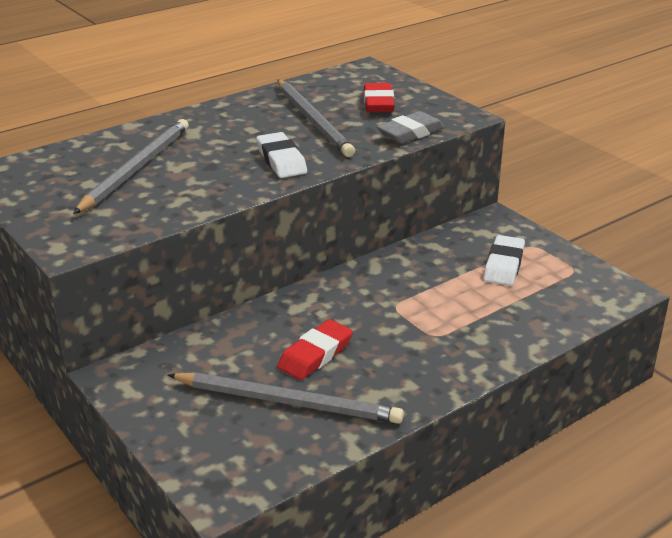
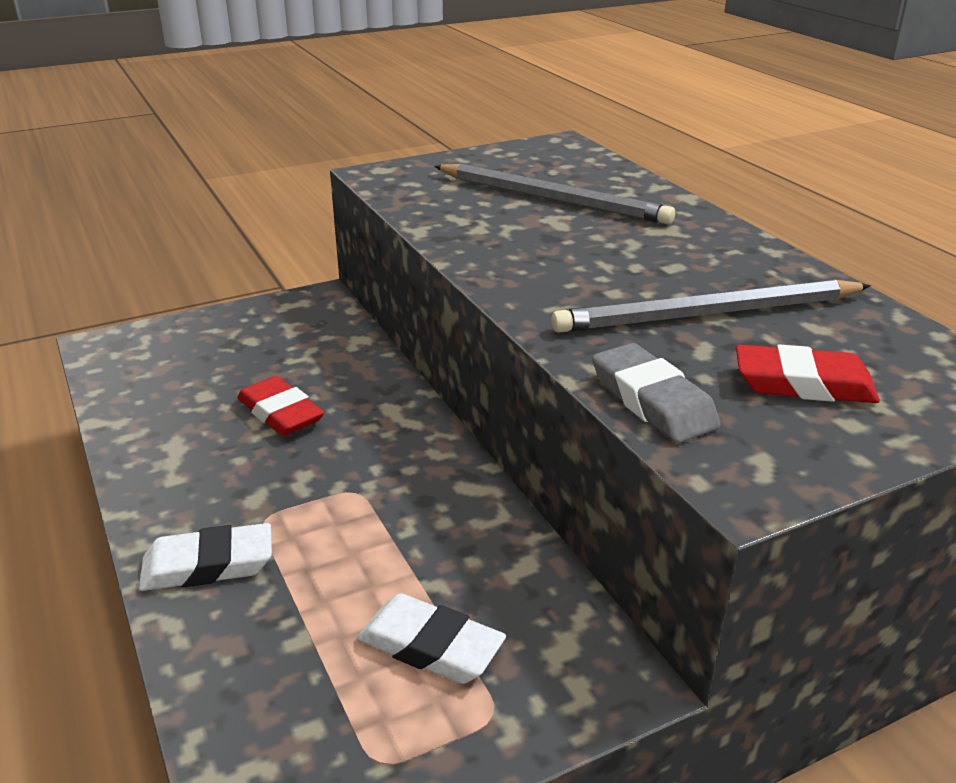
camera: 100 degrees right, 0 degrees up
(281, 160) = (556, 280): white eraser -> white eraser (208, 565)
(288, 402) = (206, 388): grey pencil -> none

